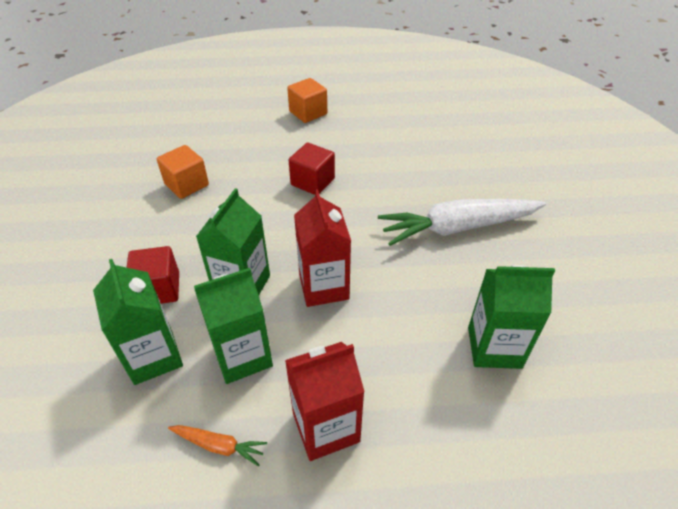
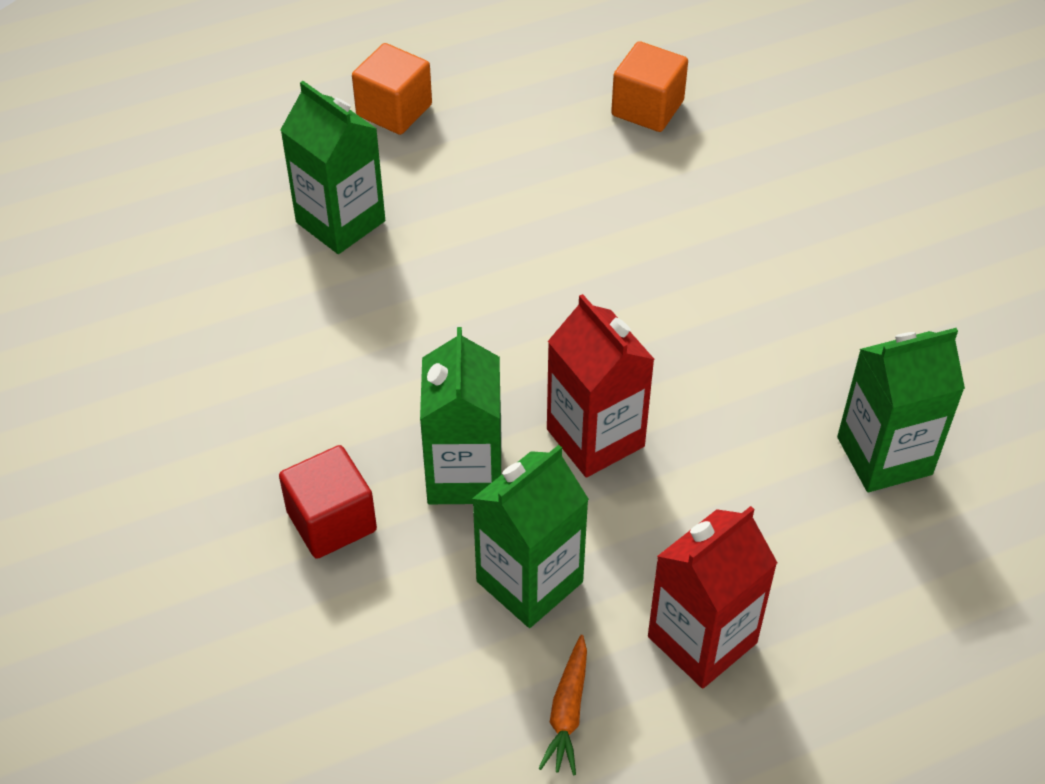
camera: 20 degrees left, 5 degrees up
(153, 357) = (394, 625): green carton -> green carton (340, 222)
(186, 185) = (256, 321): orange cube -> orange cube (647, 108)
(219, 445) = (567, 711): orange carrot -> orange carrot turned 105 degrees clockwise
(312, 182) = (479, 255): red cube -> none
(458, 228) = (759, 276): white carrot -> none

